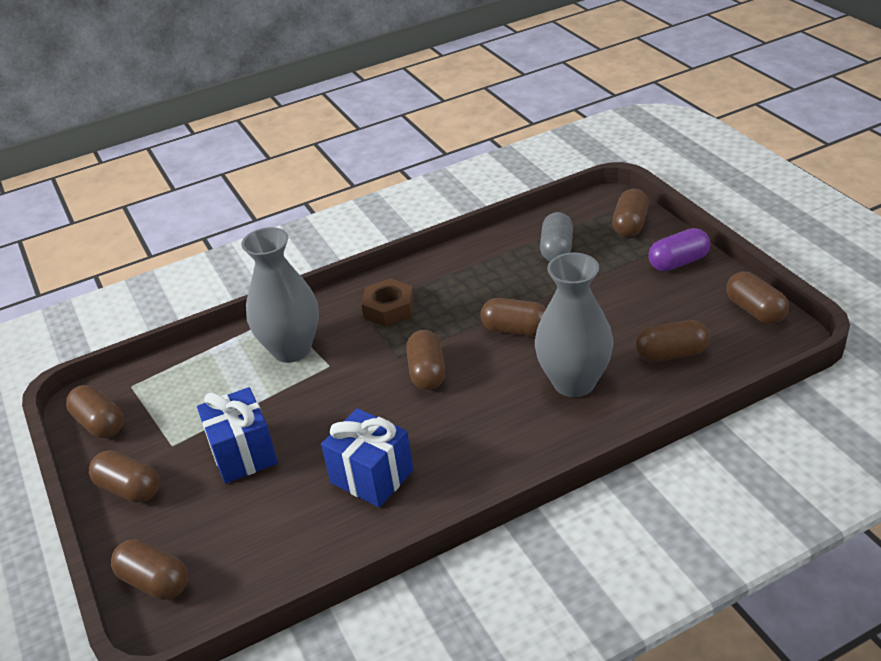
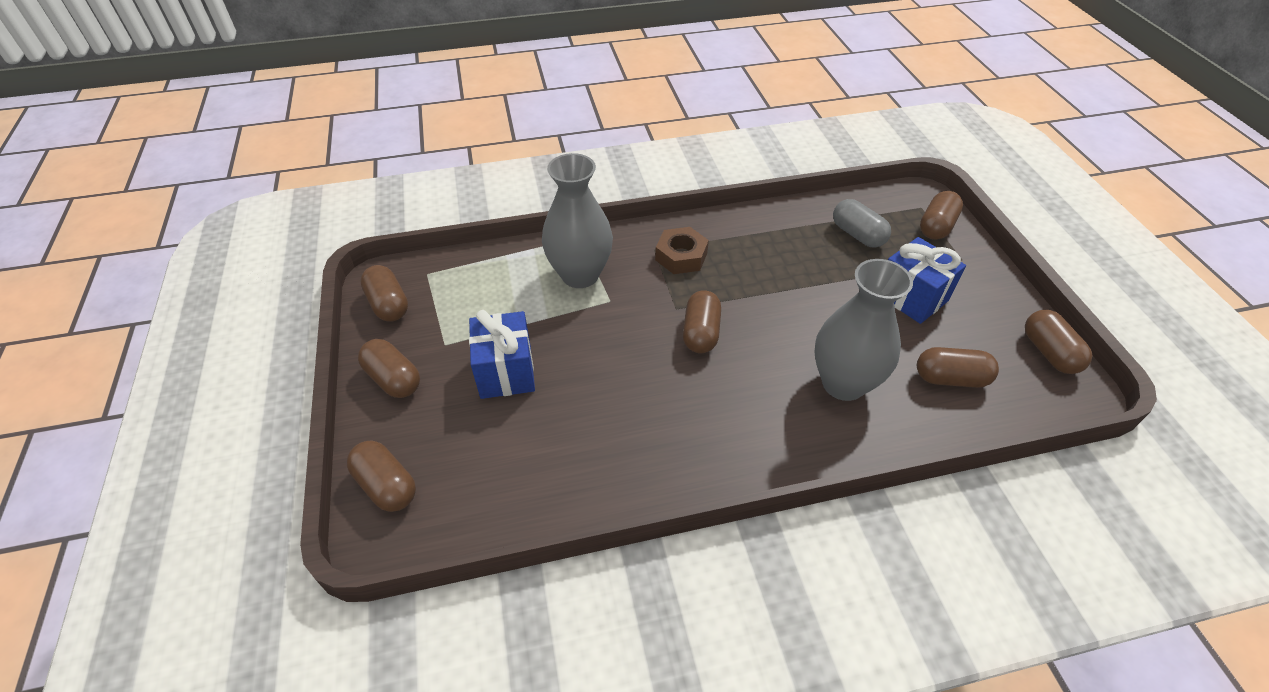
camera: 10 degrees right, 10 degrees up
(372, 477) = (619, 431): blue gift -> blue gift (911, 297)
(515, 330) = (798, 310): brown capsule -> none
(556, 249) = (857, 235): grey capsule -> grey capsule turned 60 degrees counterclockwise
(678, 262) = (978, 279): purple capsule -> none

